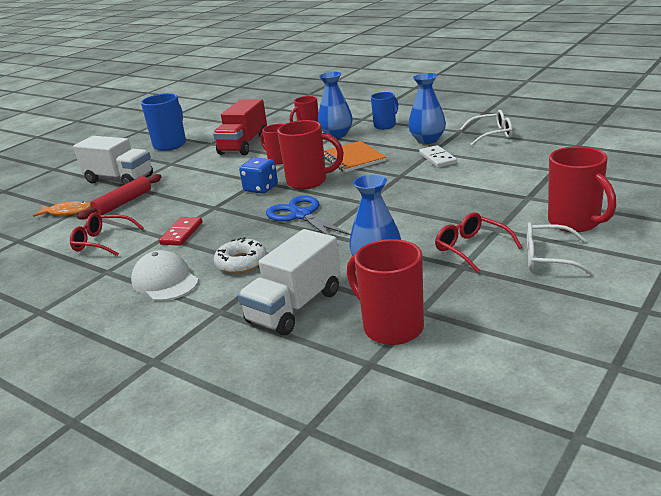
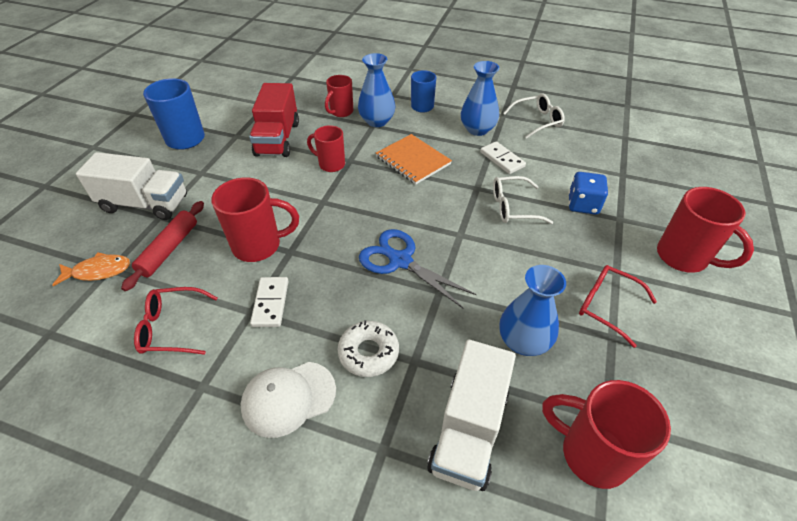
camera: 20 degrees left, 20 degrees up
(165, 281) = (288, 398): white cap -> white cap turned 60 degrees counterclockwise
(181, 233) = (270, 303): red domino -> white domino
(261, 188) = (332, 215): blue dice -> blue dice (583, 205)
(309, 182) = (382, 201): red mug -> red mug (259, 246)
(547, 257) = (686, 315): white glasses -> white glasses (513, 207)

